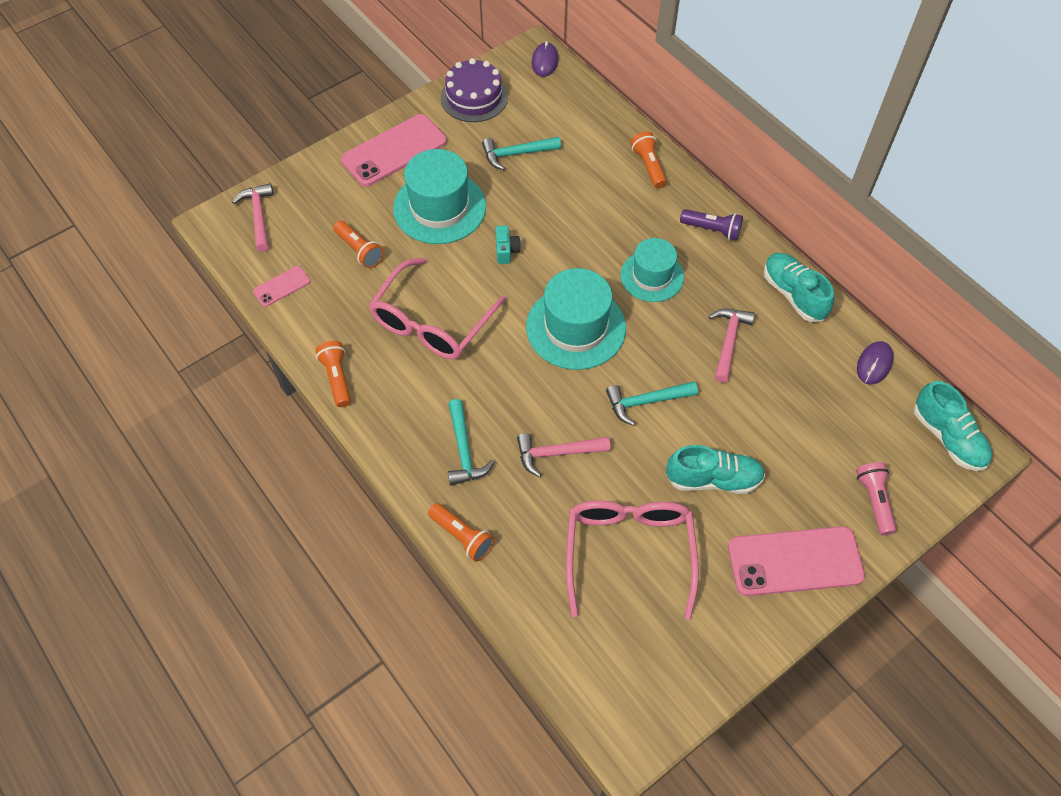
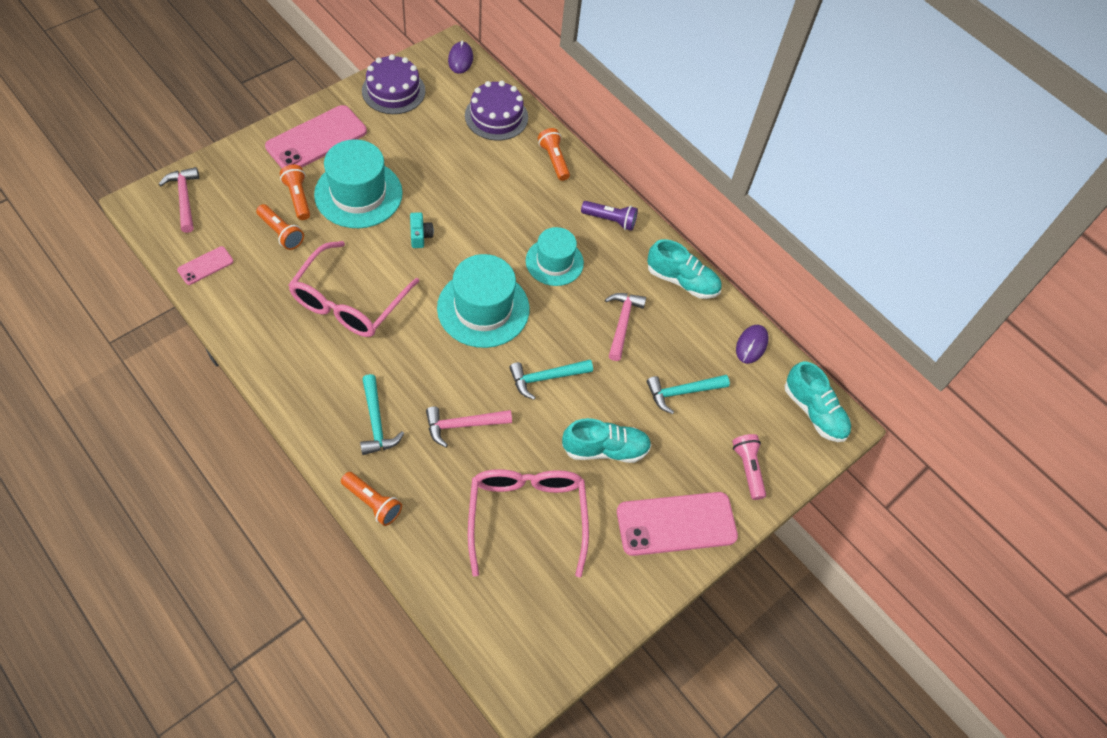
camera: 10 degrees left, 0 degrees up
(337, 378) = (257, 353): orange flashlight -> orange flashlight (298, 198)
(516, 154) = (432, 145): turquoise hammer -> turquoise hammer (682, 392)
(585, 121) = (496, 116): none -> purple cake
(793, 294) = (682, 281): turquoise shoe -> turquoise shoe turned 150 degrees clockwise

